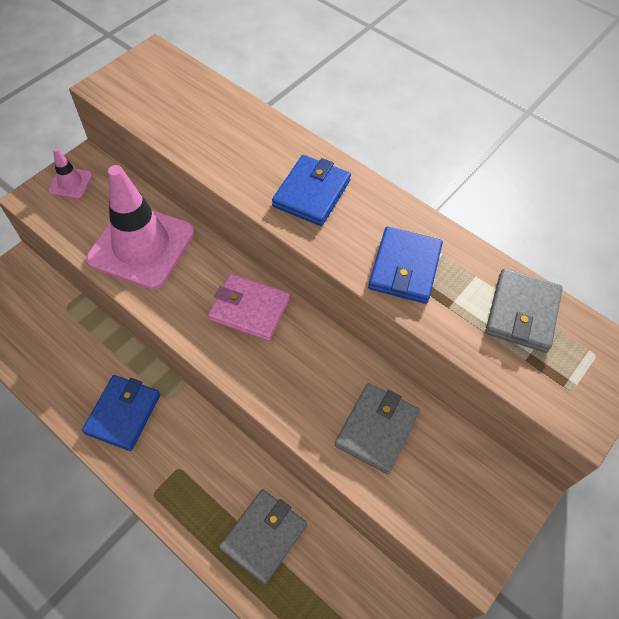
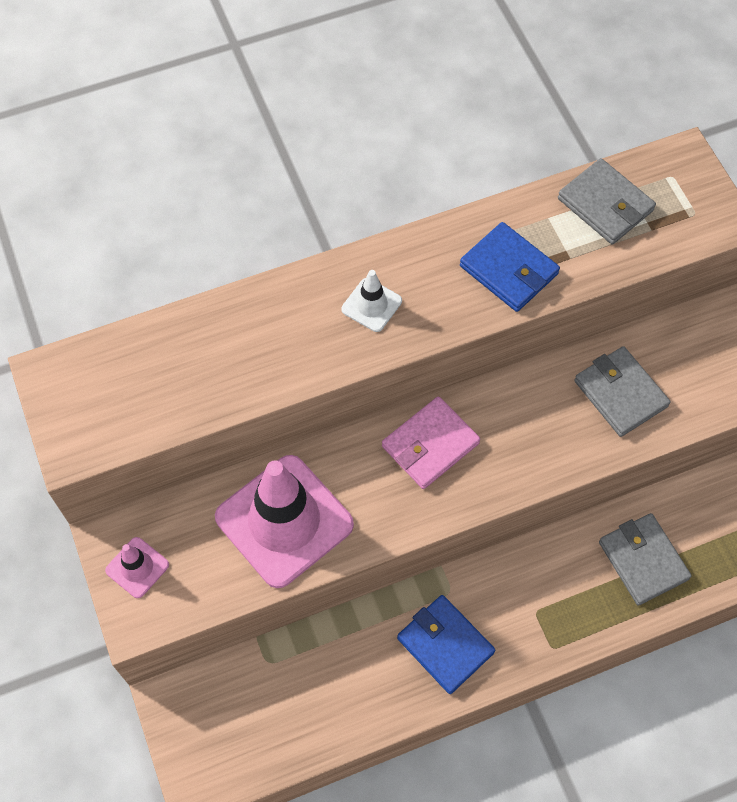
camera: 60 degrees left, 5 degrees up
(311, 193) = (371, 305): blue wallet -> white traffic cone

